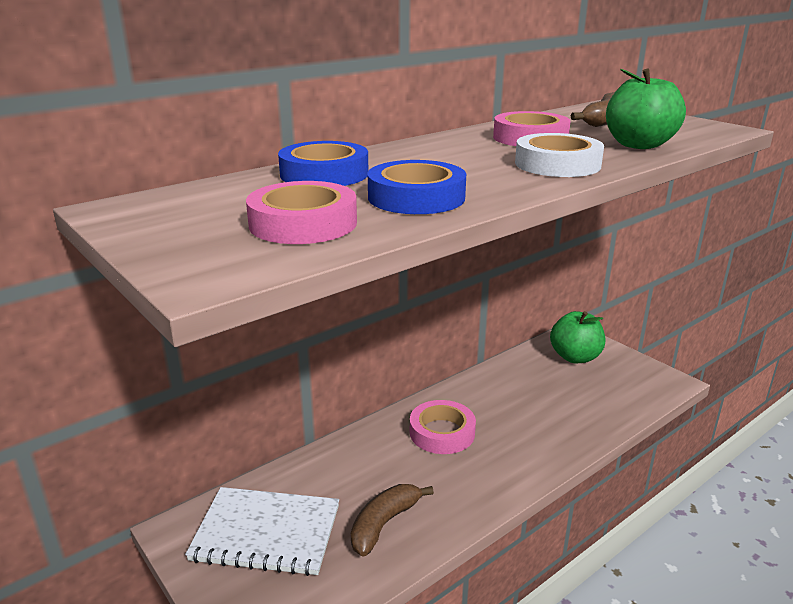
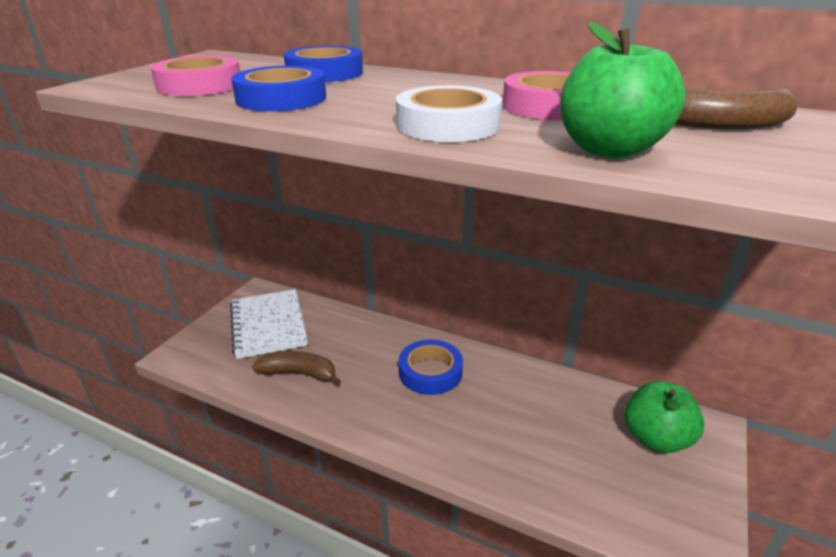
camera: 65 degrees right, 5 degrees up
(442, 432) = (430, 372): pink tape -> blue tape

